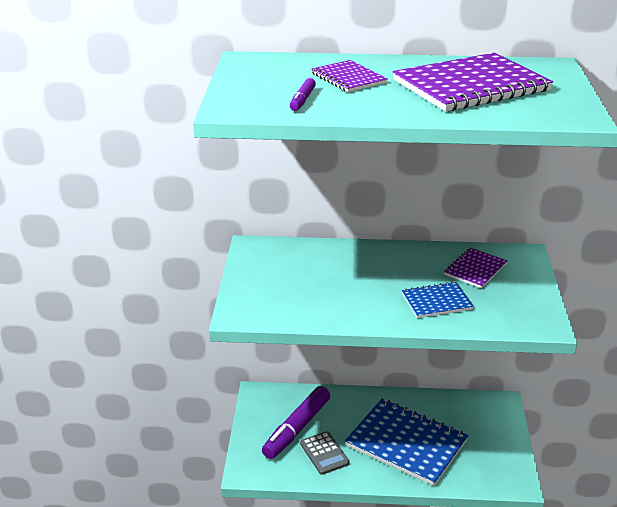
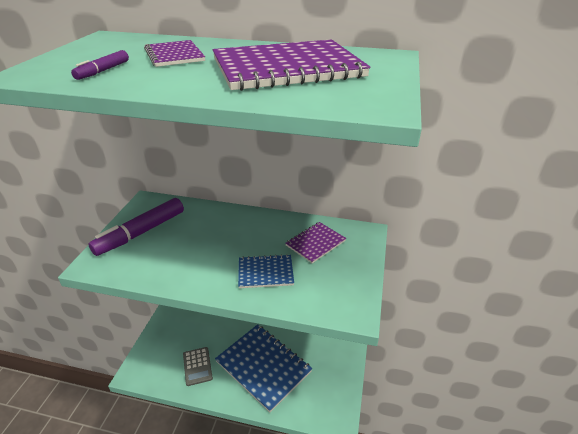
camera: 10 degrees right, 5 degrees up
(297, 429) = (187, 340): purple marker -> purple marker (141, 233)

